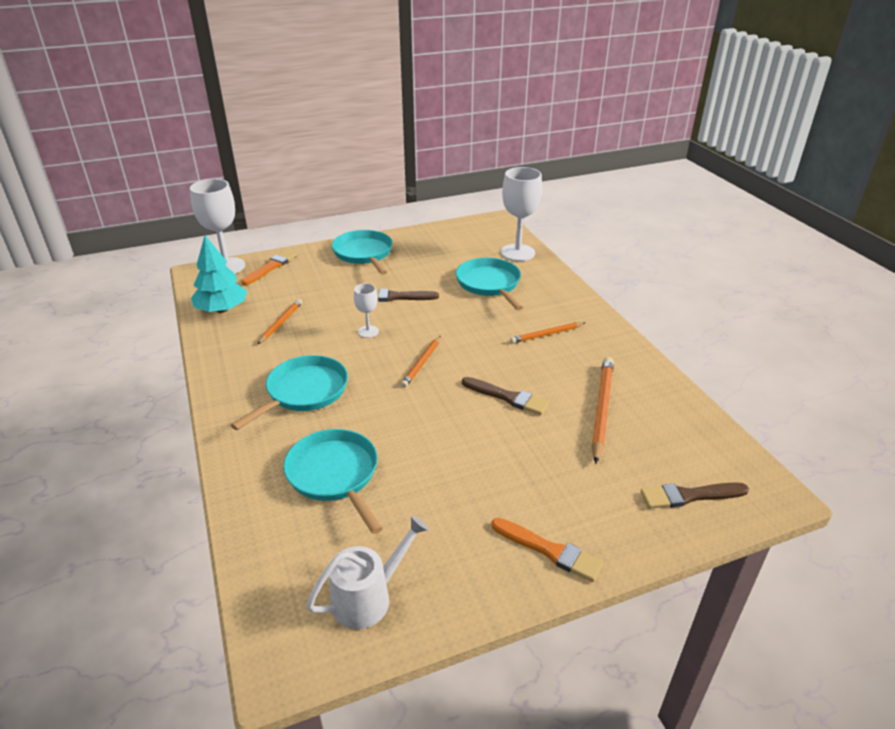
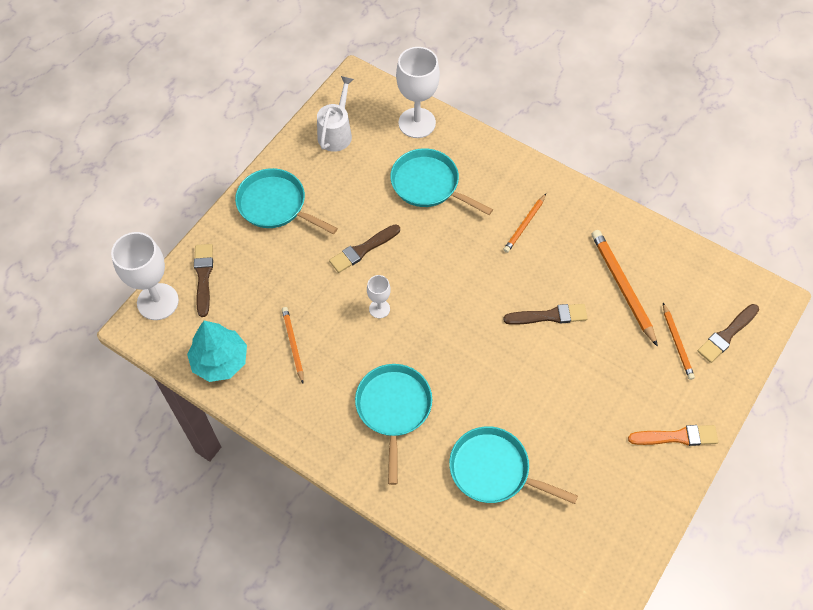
camera: 35 degrees left, 25 degrees up
(271, 267) = (203, 276): orange brush -> brown brush
(369, 597) = (602, 545): white watering can -> white watering can (336, 133)
(422, 363) = (456, 319): orange pencil -> orange pencil (677, 343)

